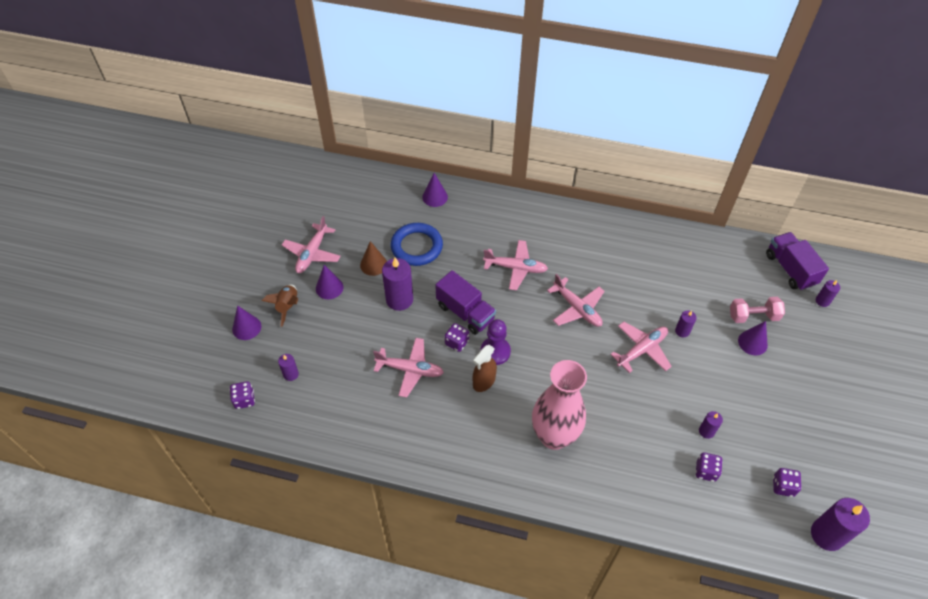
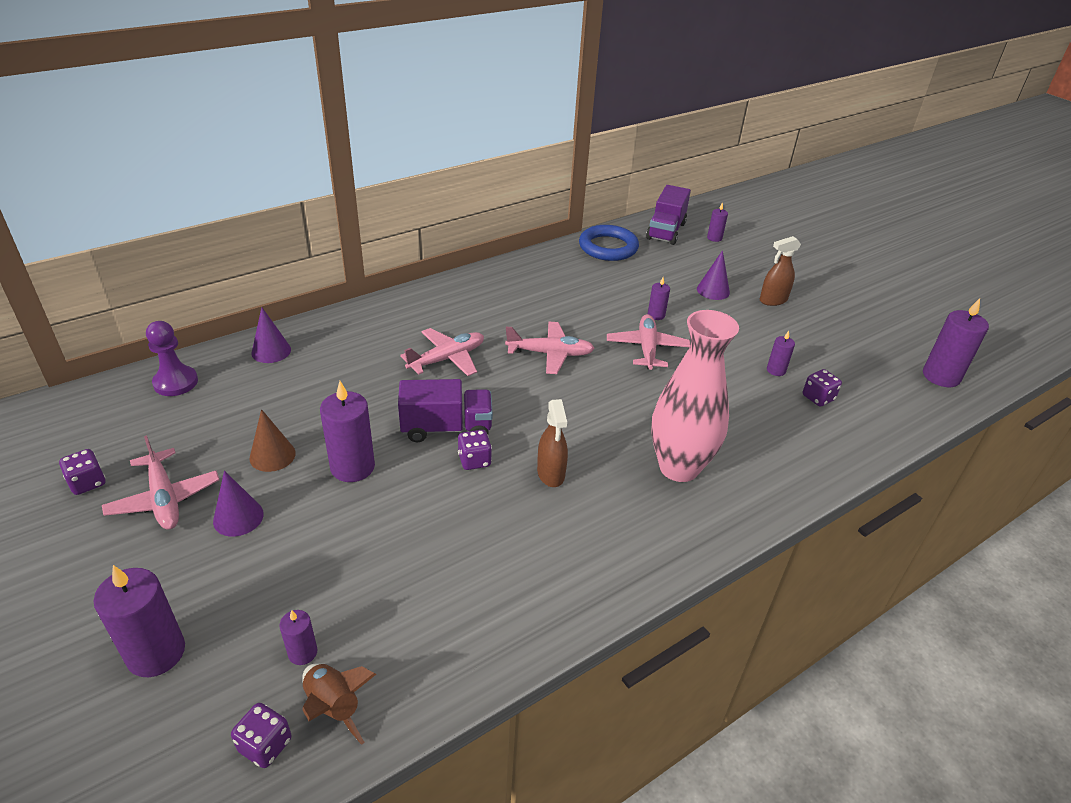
camera: 50 degrees left, 15 degrees down
(246, 327) = (156, 653): purple cone -> purple candle
(287, 306) = (198, 580): brown rocket -> brown rocket (334, 706)
(410, 370) = (458, 524): pink plane -> none
(416, 247) = (308, 406): blue ring -> blue ring (608, 247)
(495, 351) = (525, 440): purple pawn -> purple pawn (176, 382)
(753, 316) = (687, 274): pink dumbbell -> none
(783, 486) = (873, 367): purple dice -> purple dice (87, 483)
(788, 383) = (773, 300): none -> brown spray bottle
(790, 269) = (666, 231): purple truck -> purple truck turned 90 degrees counterclockwise

